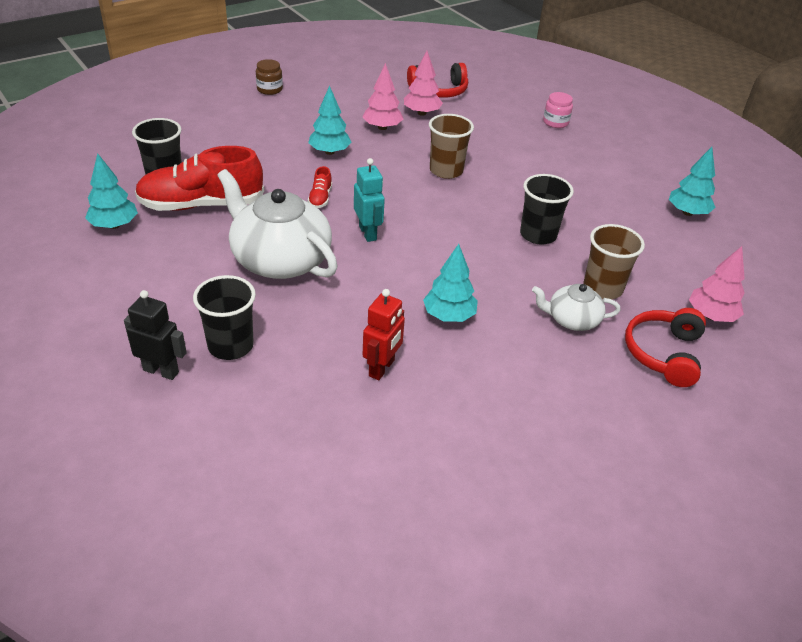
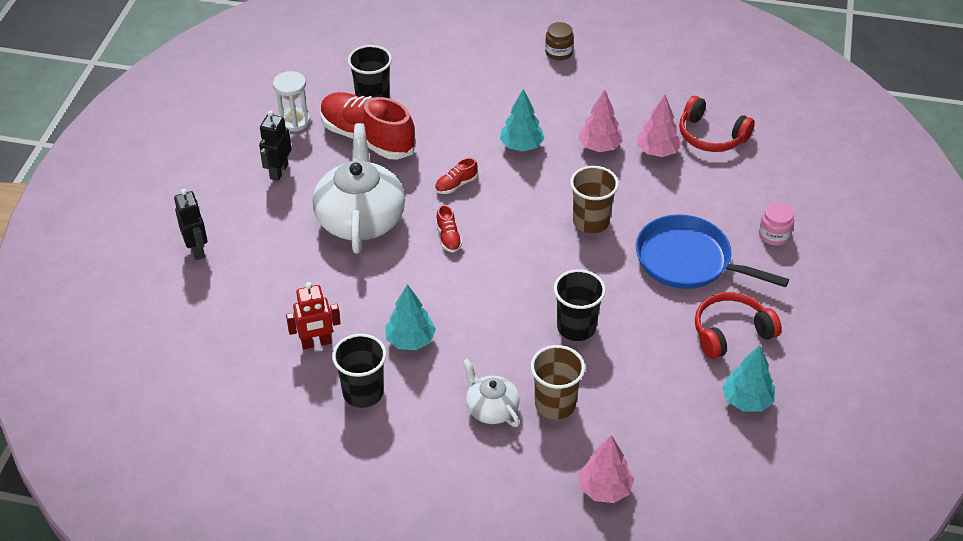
camera: 50 degrees right, 5 degrees up
(114, 225) = (294, 121): turquoise tree -> white hourglass
(154, 267) = (278, 171): none -> black robot
(230, 346) = (252, 261): black cup -> black cup (363, 393)
(368, 233) = (448, 237): turquoise robot -> red shoe
(535, 160) = (688, 260): none -> blue pan
(664, 353) = (517, 483): red headphones -> red headphones (731, 332)

